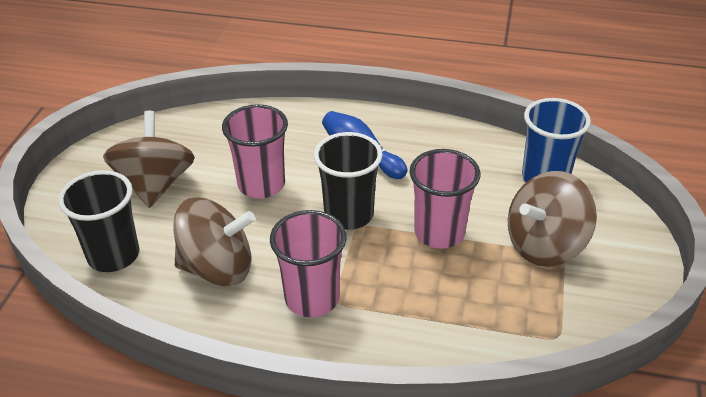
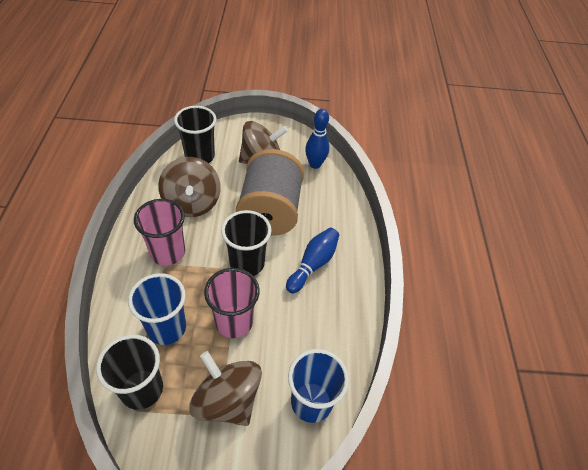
camera: 75 degrees right, 10 degrees up
(184, 132) = (315, 164): none -> blue bowling pin
(261, 185) = (270, 212): pink cup -> grey spool
(443, 300) = (166, 328): none -> blue cup
(533, 325) = (142, 389): none -> black cup

